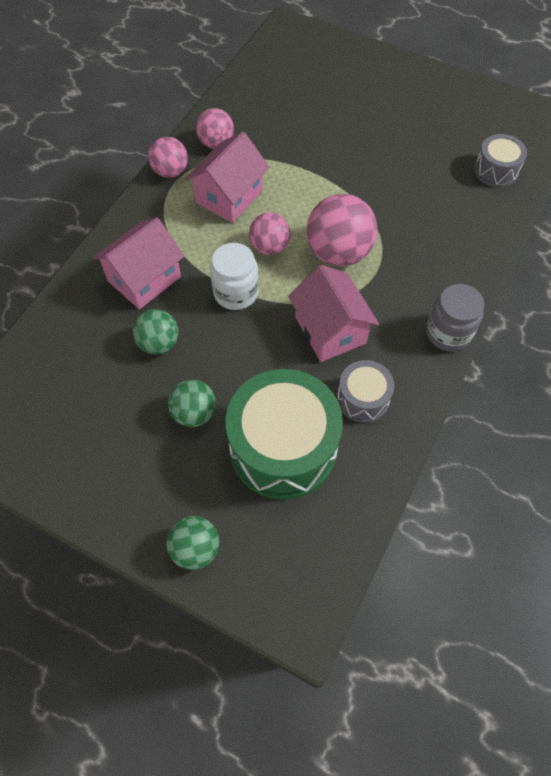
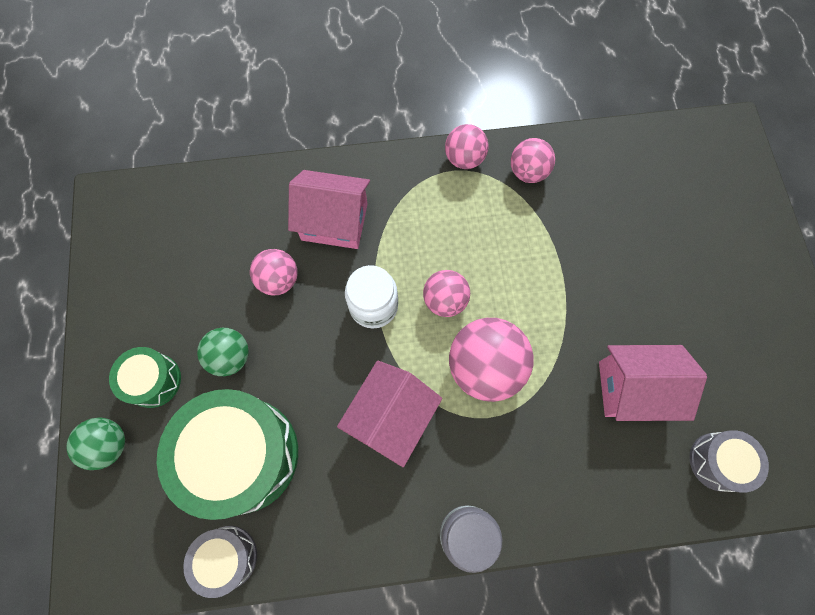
camera: 55 degrees right, 10 degrees up
(159, 343) = (279, 280): green ball -> pink ball
(166, 483) = (153, 380): none -> green drum
(229, 196) = (475, 226): pink house -> pink house (633, 388)
(363, 399) = (337, 495): grey drum -> grey drum (227, 557)

